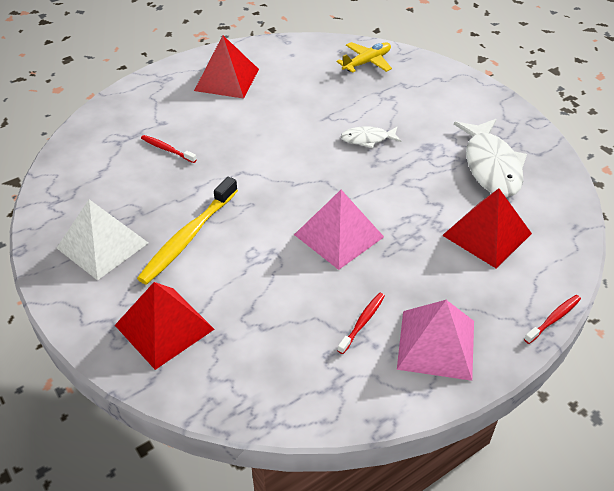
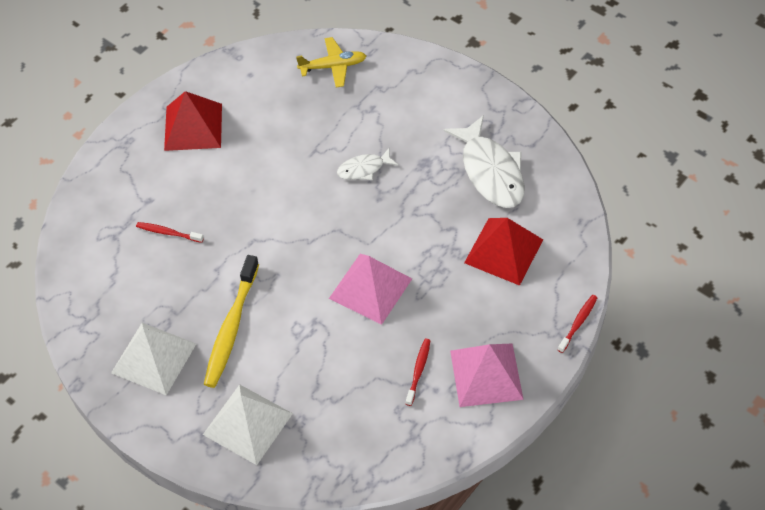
camera: 15 degrees left, 10 degrees up
(164, 327) = (248, 423): red pyramid -> white pyramid
(367, 62) = (333, 66): yellow plane -> yellow plane turned 45 degrees clockwise

